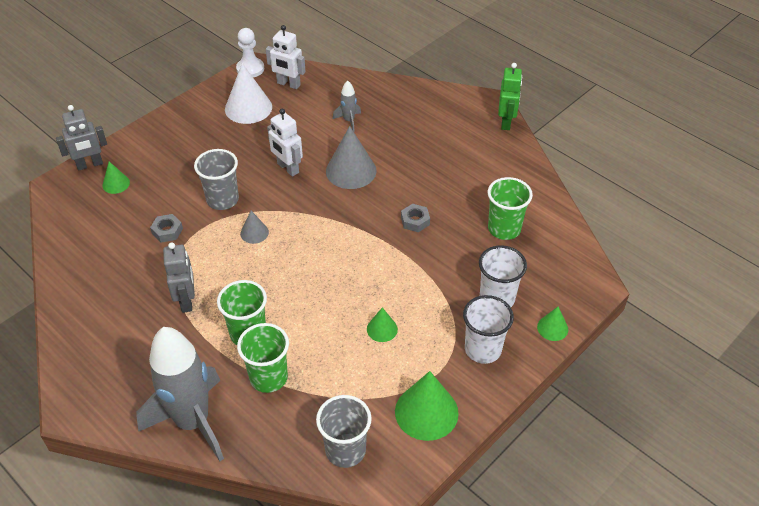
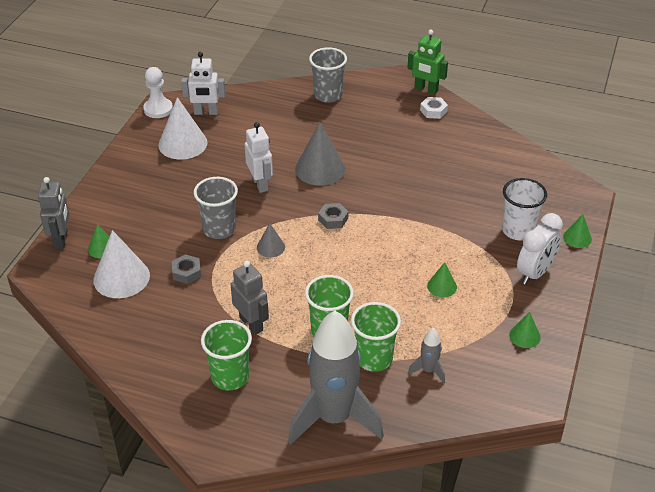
camera: 25 degrees left, 5 degrees down
(90, 165) = (61, 240): grey robot -> grey robot turned 45 degrees counterclockwise
(112, 217) = (121, 277): none -> white cone
(287, 168) = (260, 184): white robot -> white robot turned 135 degrees counterclockwise
(345, 450) = (481, 389): grey cup -> grey cup (328, 95)
(349, 121) = (286, 128): grey rocket -> grey rocket (428, 370)
(415, 221) = (406, 192): grey nut -> grey nut (333, 219)
(426, 412) = (524, 336): green cone -> green cone, size x0.52
(483, 349) = (535, 273): white cup -> white clock
(498, 146) = (433, 111): none -> white nut
(504, 229) = (485, 175): green cup -> green cup (230, 377)
(506, 122) = (426, 89): green robot -> green robot turned 135 degrees clockwise

